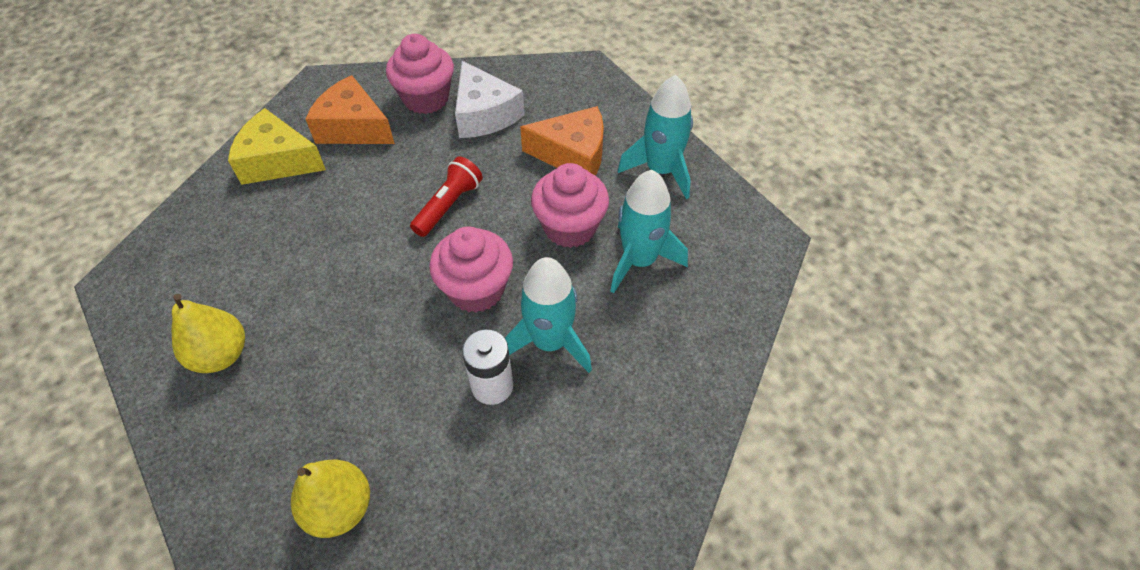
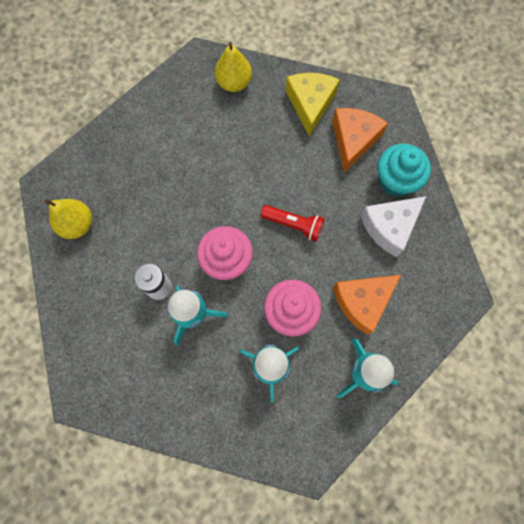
camera: 80 degrees right, 20 degrees up
(221, 355) = (159, 131): yellow pear -> yellow pear (234, 83)
(426, 98) = (395, 180): pink cupcake -> turquoise cupcake
(573, 155) = (362, 302): orange cheese -> orange cheese turned 60 degrees clockwise

